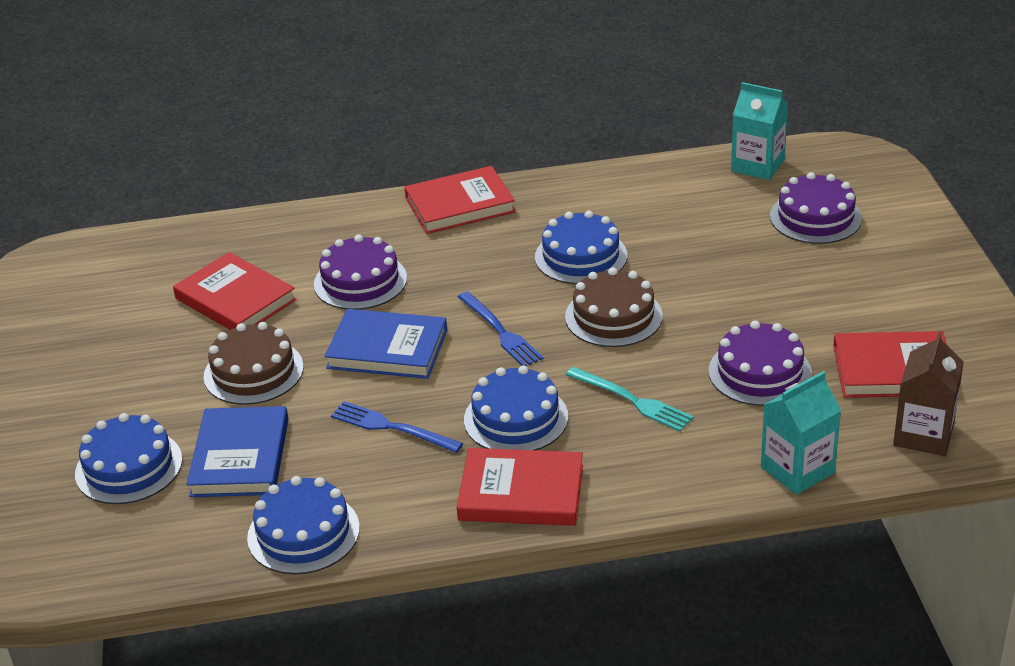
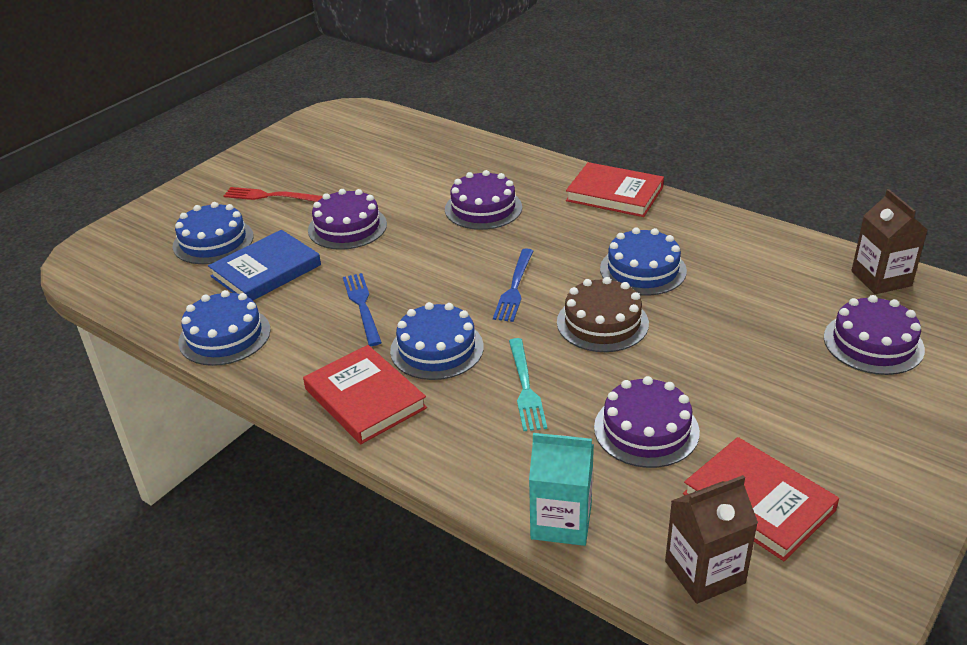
camera: 45 degrees right, 0 degrees up
(111, 391) = (270, 196): none -> red fork
(235, 299) = (403, 181): red book -> none
(253, 372) = (347, 227): brown cake -> purple cake
(387, 349) = (434, 257): blue book -> none
(757, 165) = (881, 278): turquoise carton -> brown carton

